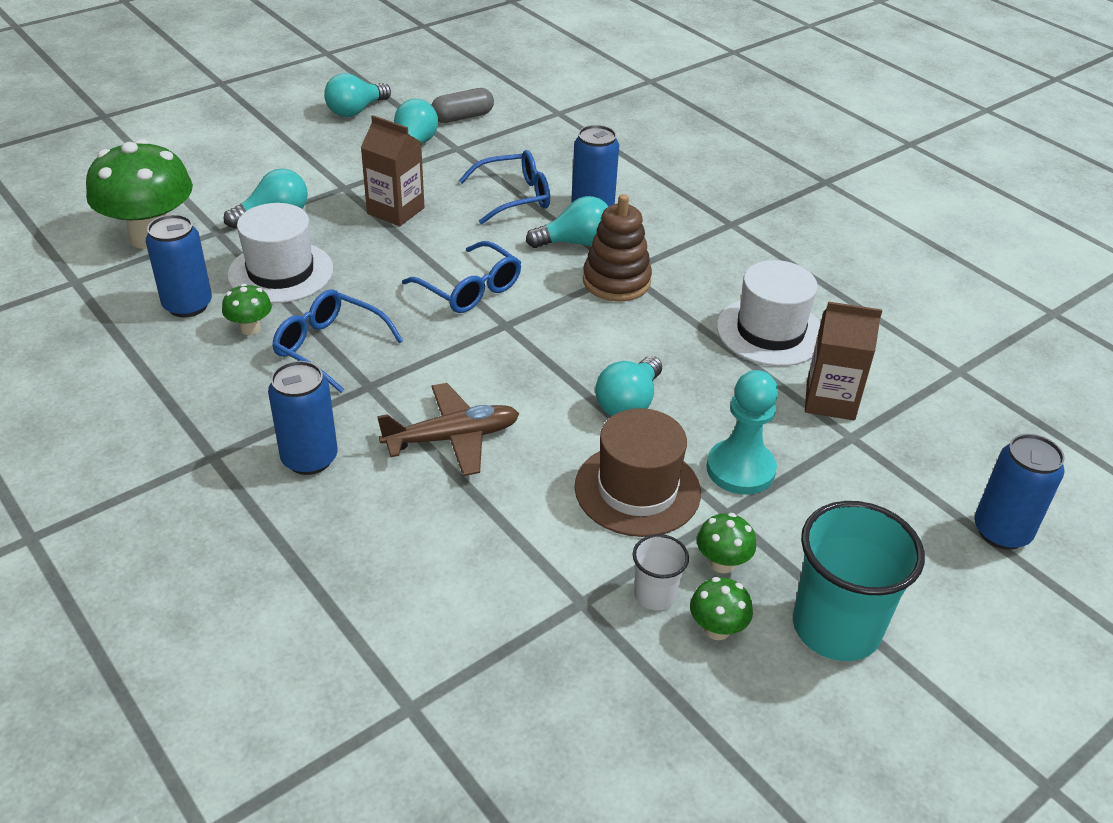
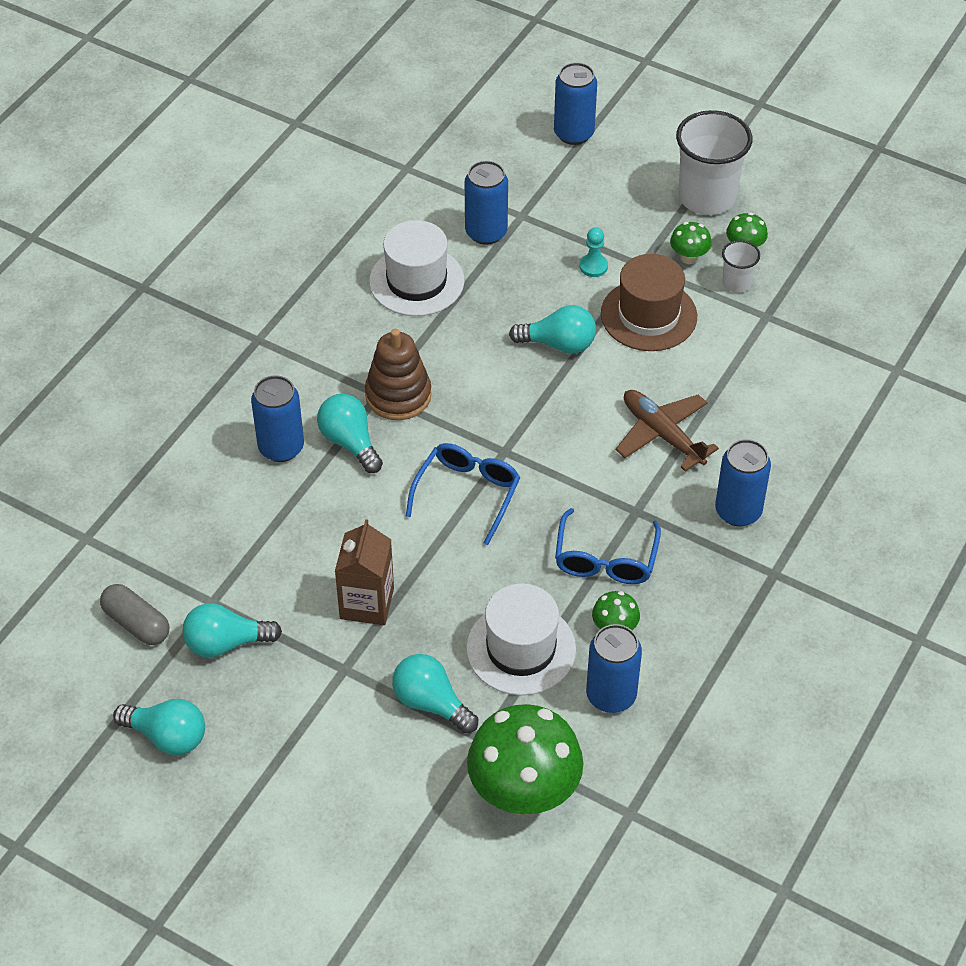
camera: 110 degrees left, 10 degrees up
(514, 197) = (291, 516): blue glasses -> none
(740, 469) = (593, 266): turquoise pawn -> turquoise pawn, size x0.54
(830, 400) = (486, 232): brown carton -> blue can
(836, 627) = (707, 197): turquoise cup -> white cup

